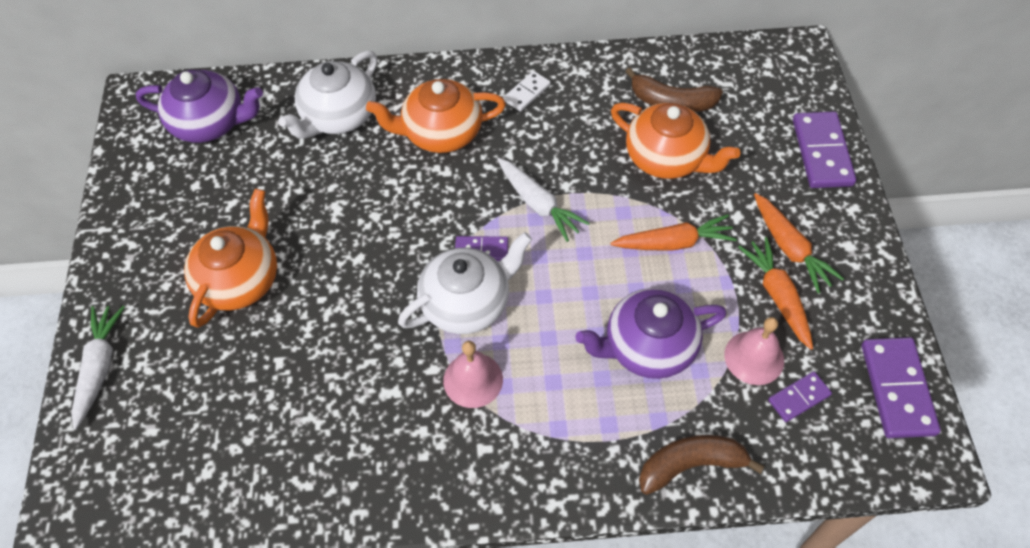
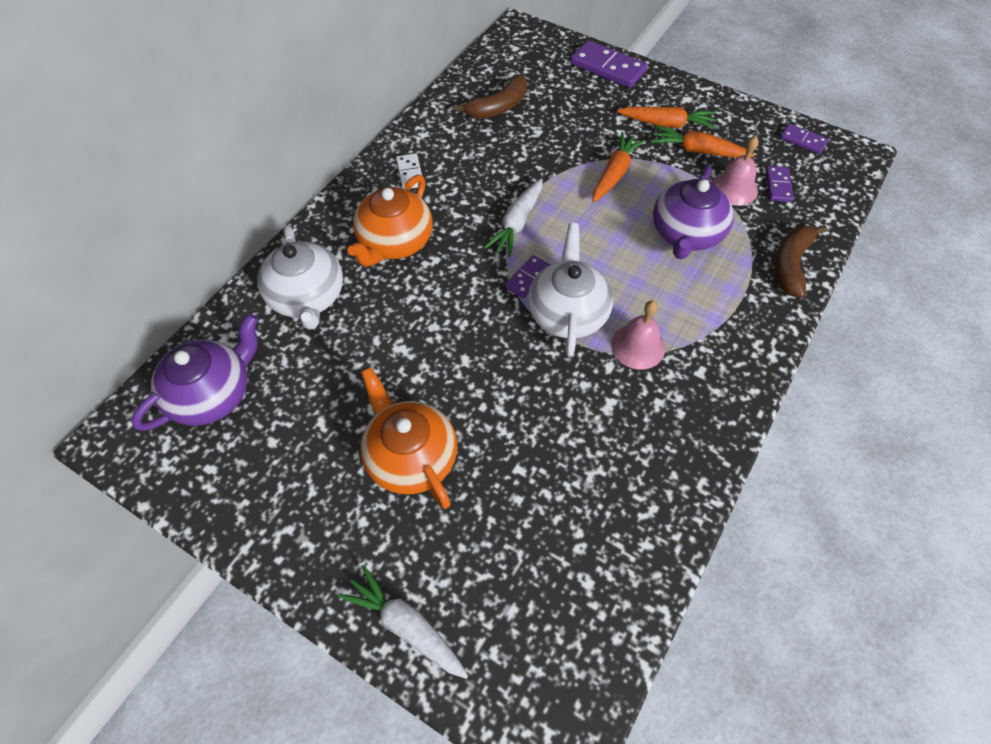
camera: 55 degrees left, 0 degrees up
(538, 204) = (517, 223): white carrot -> white carrot turned 120 degrees clockwise
(666, 158) = (543, 137): orange teapot -> none
(897, 389) = (803, 140): purple domino -> purple domino, size x0.56

